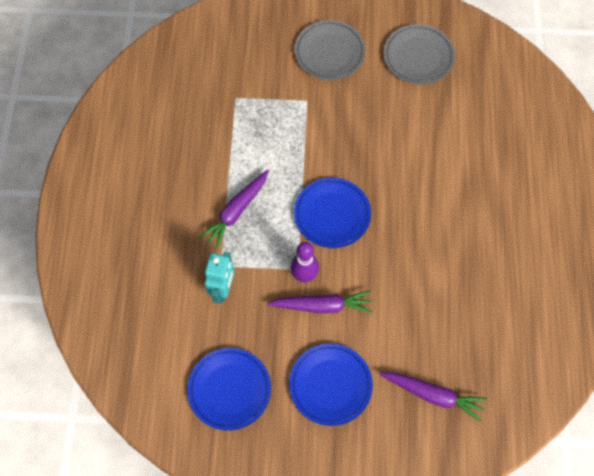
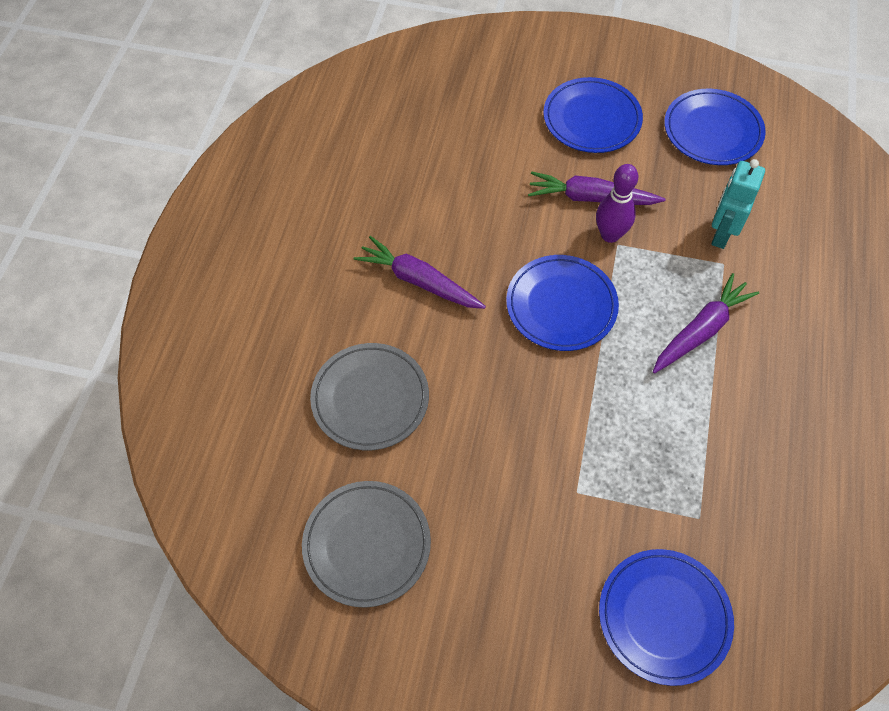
camera: 170 degrees left, 5 degrees down
(253, 47) = (664, 617): none -> blue plate
(329, 52) = (524, 581): grey plate -> grey plate (370, 398)
(433, 395) = (474, 94): purple carrot -> purple carrot (419, 281)

